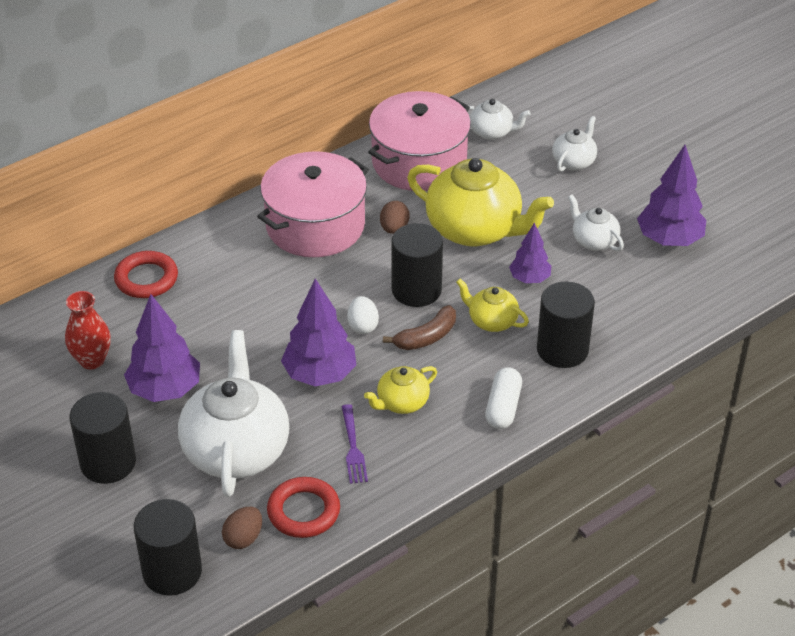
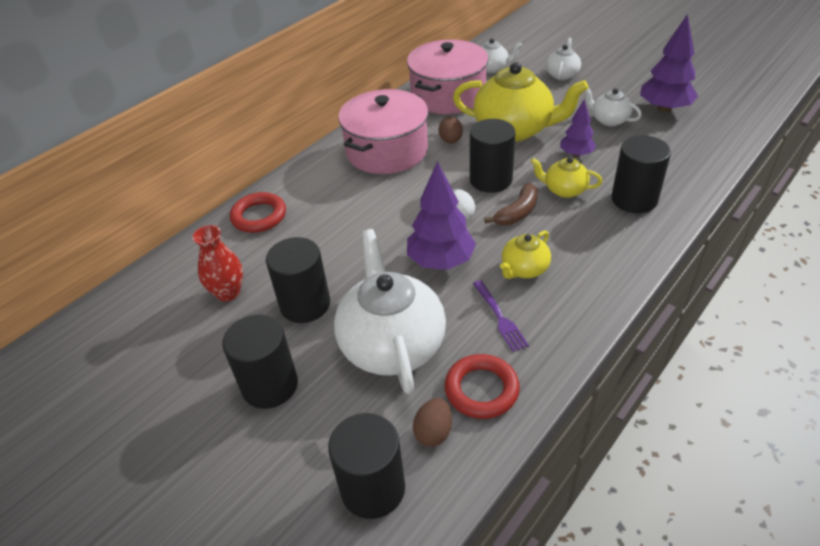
camera: 10 degrees left, 0 degrees up
(165, 390) = (305, 304): purple tree -> black cylinder
(503, 407) = (613, 254): white capsule -> none

